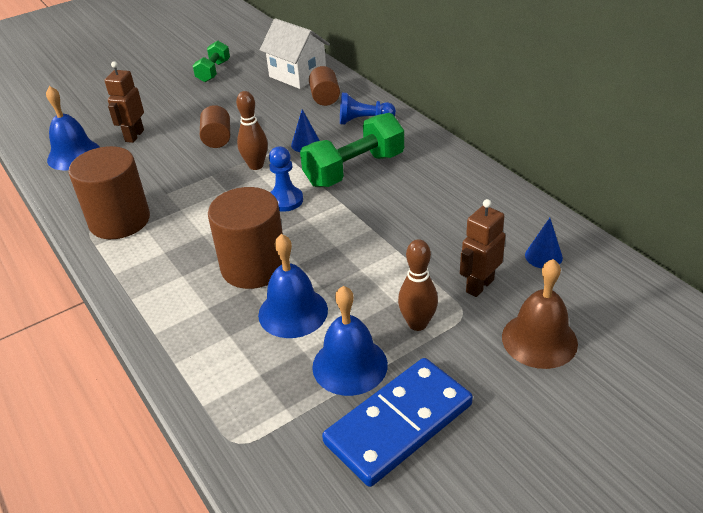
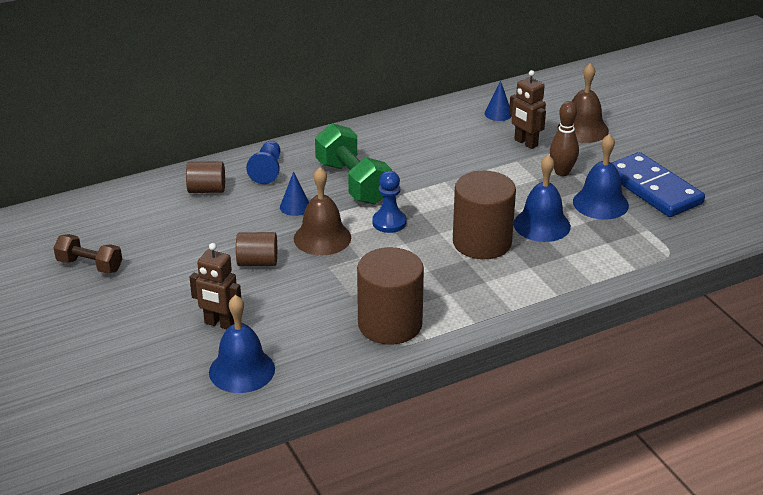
camera: 85 degrees left, 5 degrees down
(213, 71) = (90, 265): green dumbbell -> brown dumbbell
(256, 165) = (322, 238): brown bowling pin -> brown bell
(297, 75) = (142, 204): white house -> none

